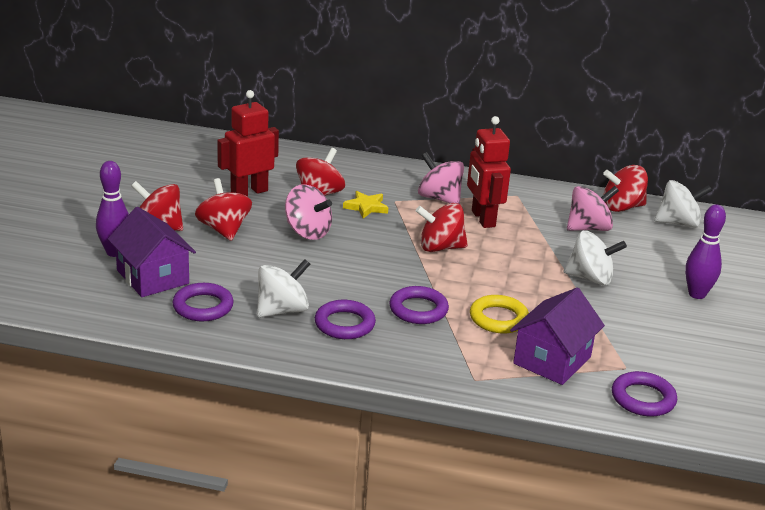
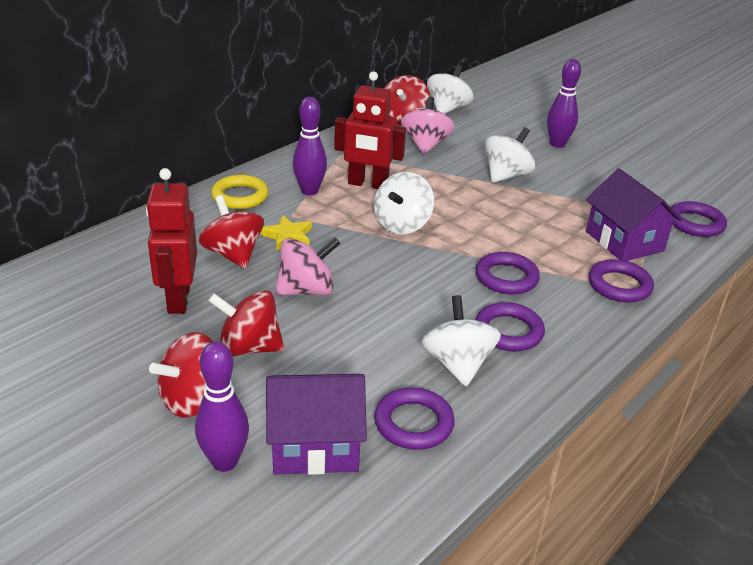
camera: 60 degrees left, 5 degrees up
(439, 198) = (309, 191): pink spinning top -> purple bowling pin
(440, 247) = (402, 224): red spinning top -> white spinning top
(471, 367) = (619, 285): none -> purple ring
(498, 318) = (545, 241): yellow ring -> yellow ring (240, 196)

